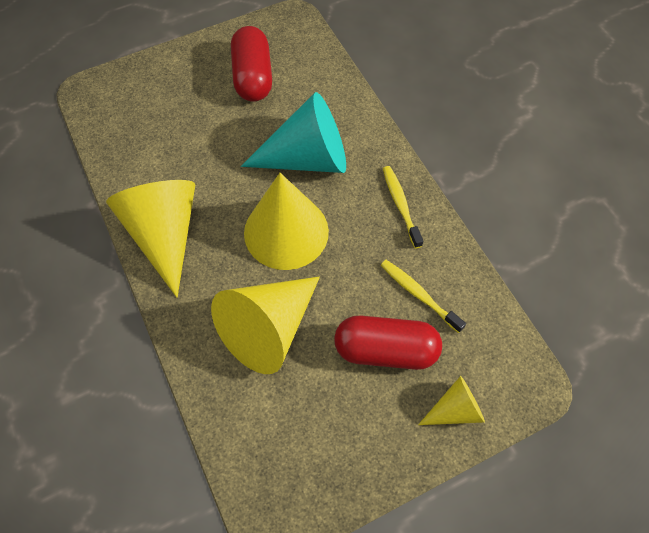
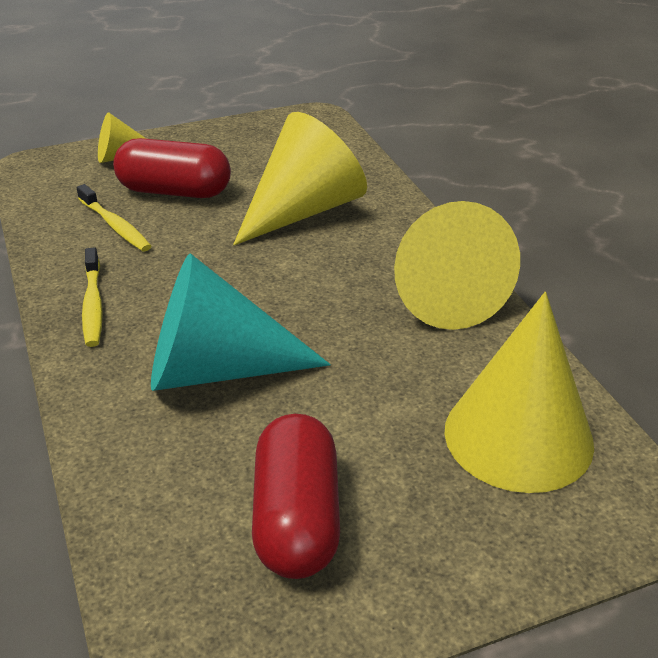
camera: 175 degrees left, 25 degrees down
(286, 232) = (268, 287): yellow cone -> yellow cone (518, 436)

